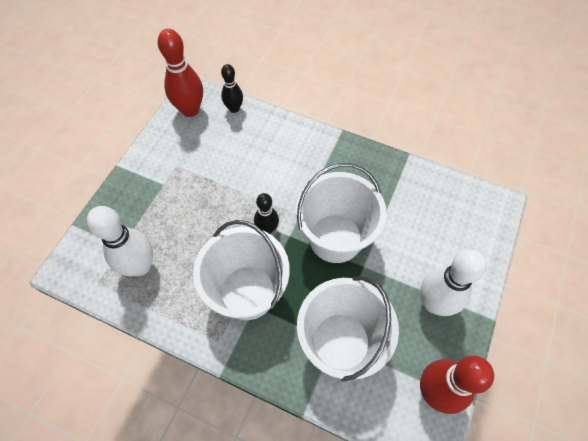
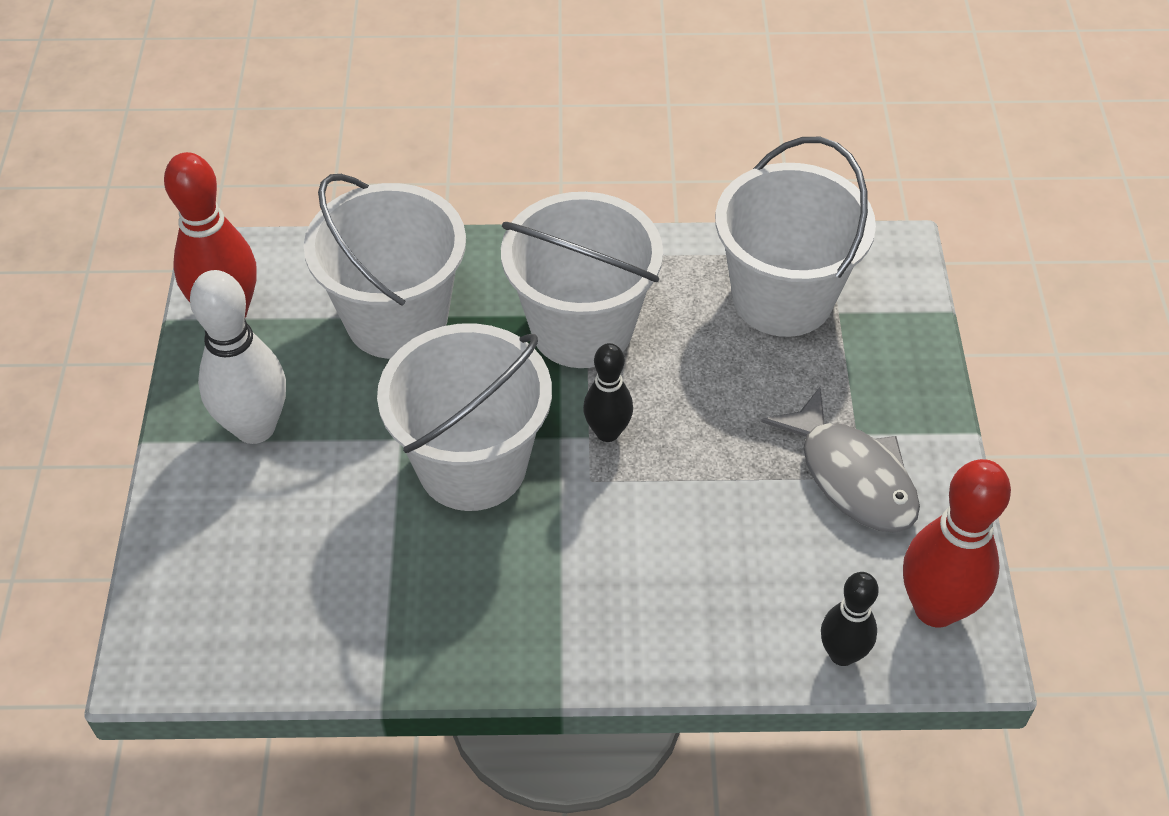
camera: 155 degrees right, 10 degrees down
(140, 266) = (782, 298): white bowling pin -> white bucket
(180, 167) = (852, 476): none -> grey fish

